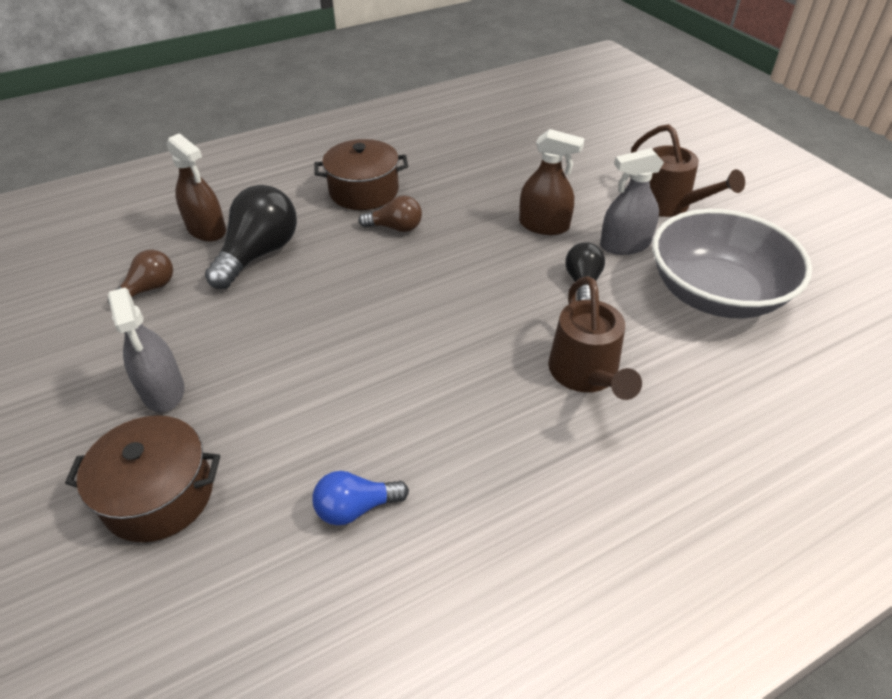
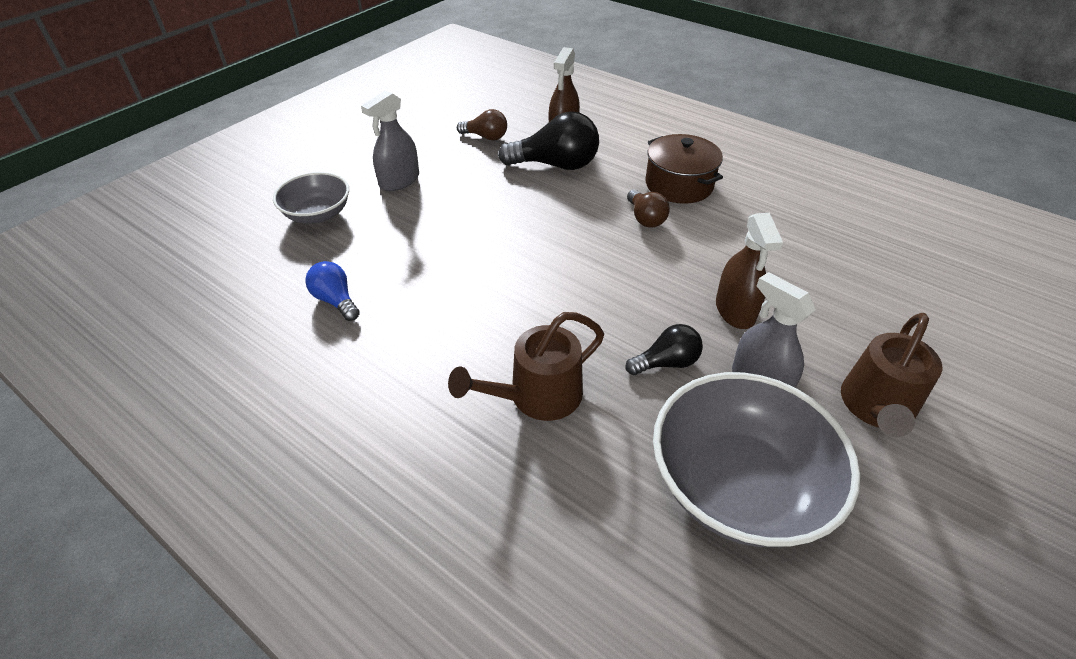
camera: 65 degrees right, 0 degrees up
(159, 495) = (317, 214): brown pot -> grey bowl

